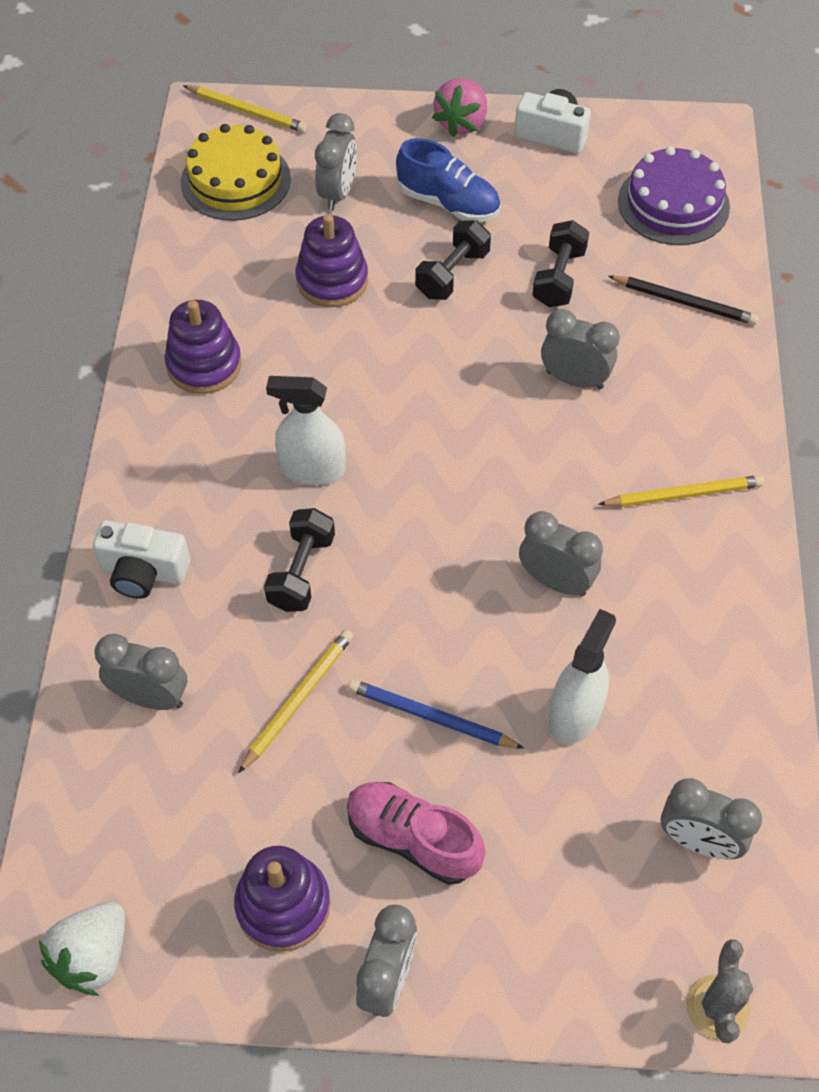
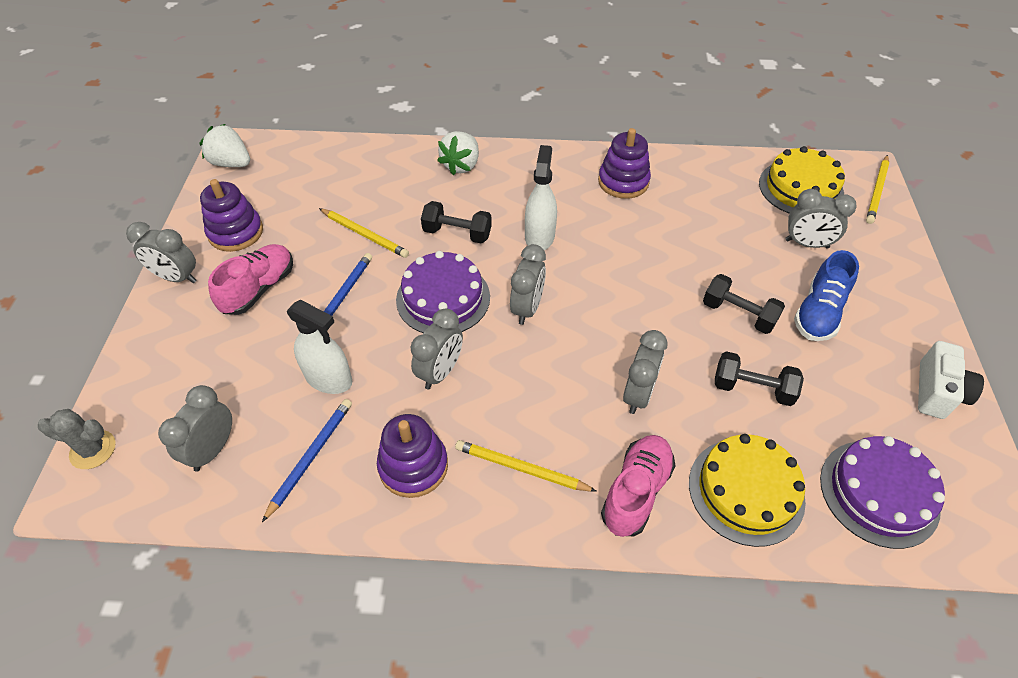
camera: 90 degrees right, 5 degrees down
(143, 572) = (461, 165): white camera -> white strawberry
(151, 697) = (377, 174): grey clock -> grey clock (527, 308)
(332, 280) = (714, 242): purple stacking toy -> purple stacking toy (413, 466)
(429, 584) = (443, 298): none -> purple cake
(462, 123) = (923, 323): pink strawberry -> none
(683, 494) = (521, 468): yellow pencil -> yellow pencil turned 120 degrees clockwise
(685, 302) = (746, 491): black pencil -> yellow cake
(695, 718) = (310, 457): none -> blue pencil
(698, 392) = (636, 491): none -> pink shoe

